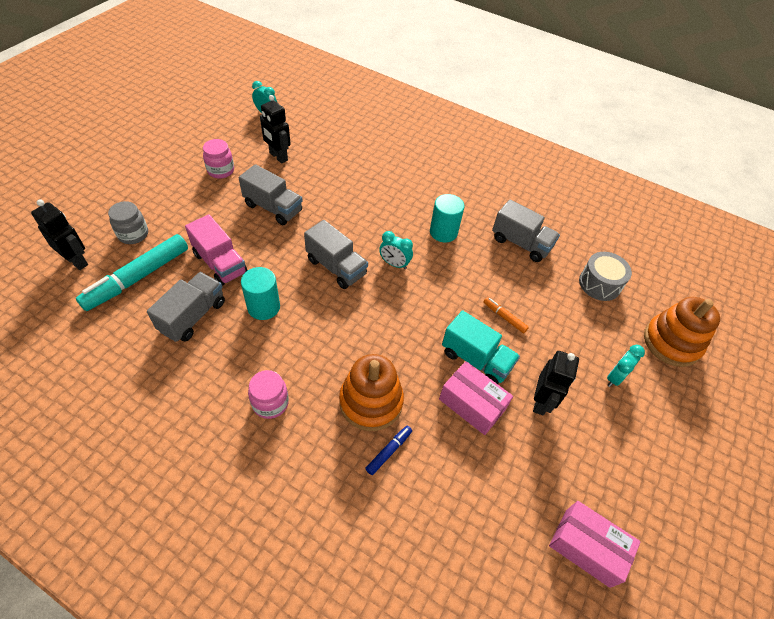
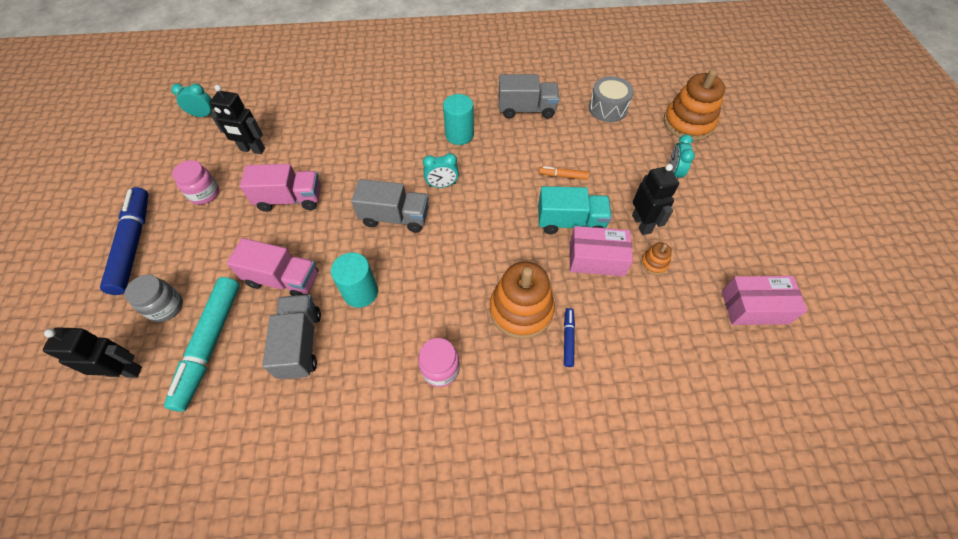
camera: 30 degrees left, 5 degrees up
(149, 180) = (133, 244): none -> blue marker
(273, 208) = (290, 199): grey truck -> pink truck
(522, 442) = (654, 263): none -> orange stacking toy

